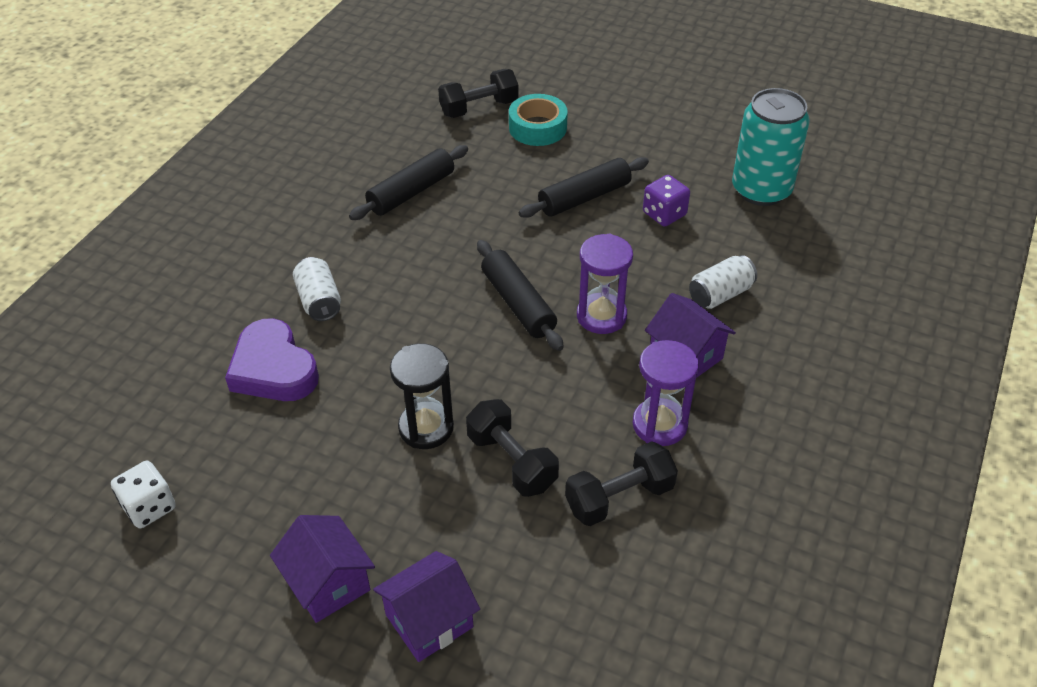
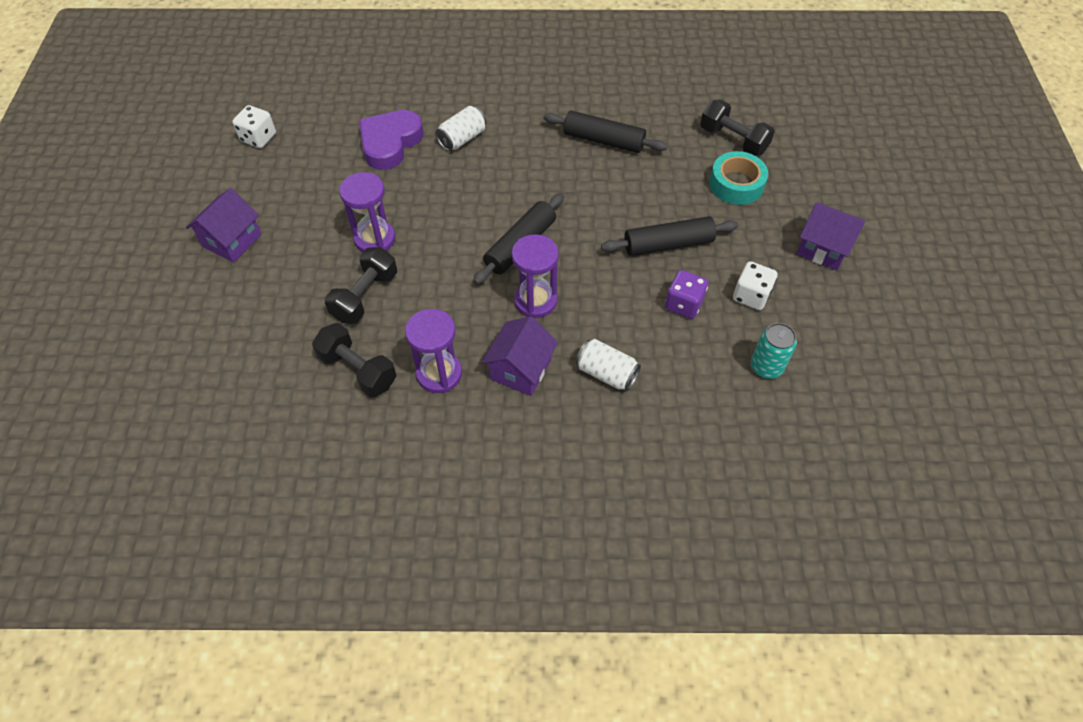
camera: 65 degrees right, 10 degrees up
(426, 428) = (375, 239): black hourglass -> purple hourglass
(429, 621) = (220, 300): purple house -> purple house (823, 248)
(584, 197) = (668, 244): black rolling pin -> black rolling pin turned 45 degrees counterclockwise
(677, 169) = (751, 296): none -> white dice
(761, 190) = (766, 367): turquoise can -> turquoise can, size x0.55

